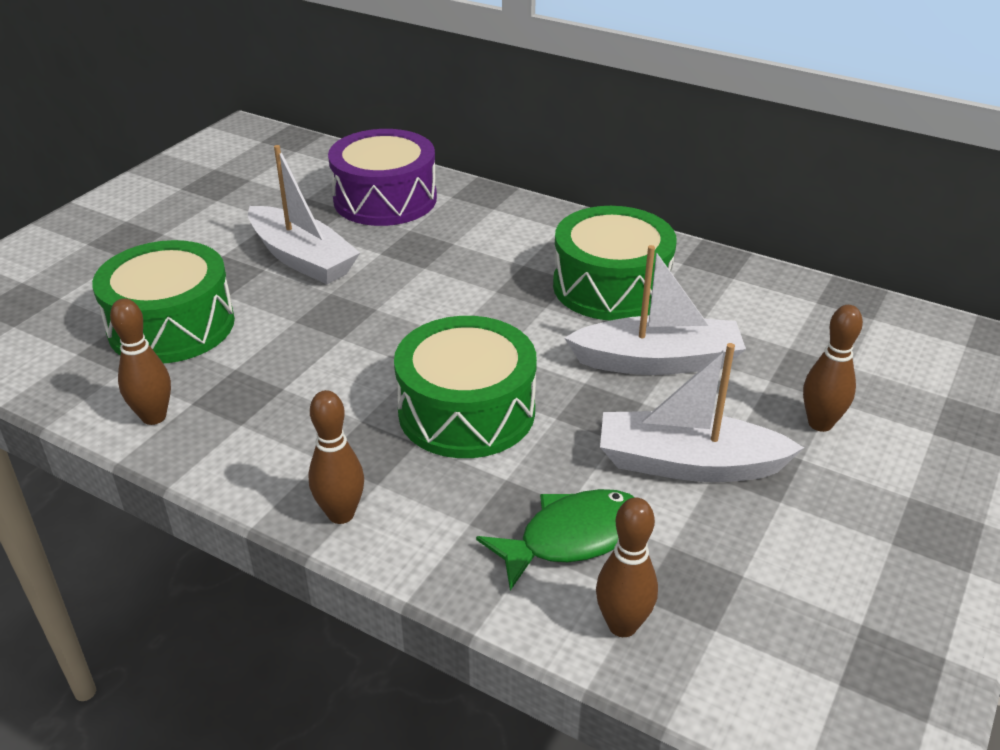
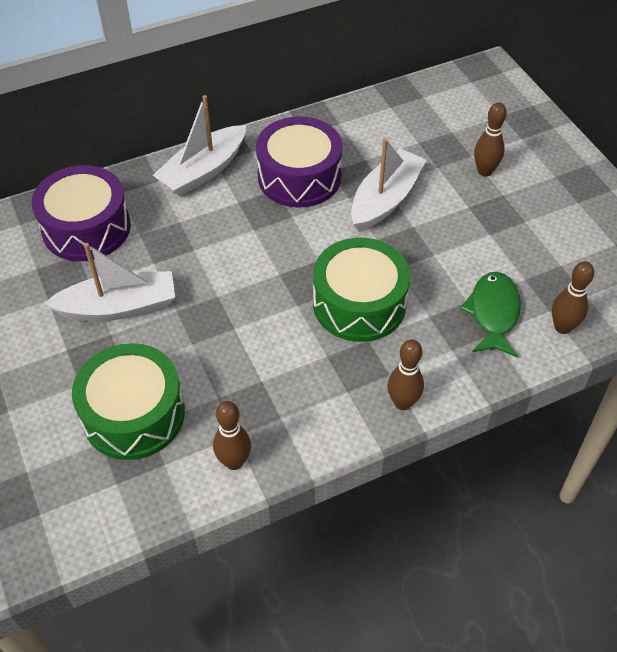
camera: 55 degrees left, 15 degrees up
(611, 286) = (299, 177): green drum -> purple drum
(688, 464) = (474, 238): white boat -> white boat (203, 171)

